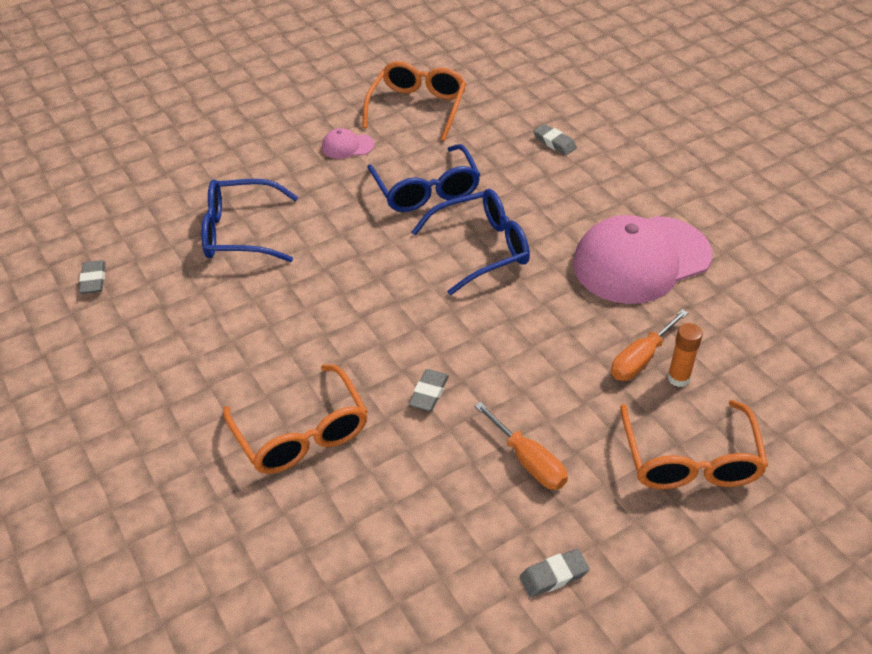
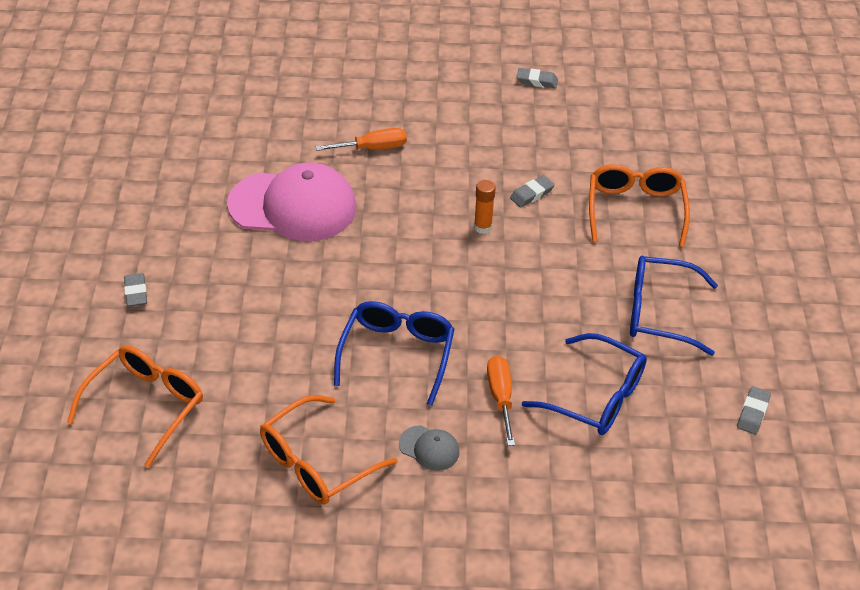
camera: 150 degrees left, 0 degrees up
(347, 146) = (429, 448): pink cap -> grey cap
(482, 248) = (401, 275): blue glasses -> blue glasses (659, 313)
(528, 461) = (501, 131): orange screwdriver -> orange screwdriver (501, 397)
(554, 143) = (234, 343): grey eraser -> grey eraser (136, 293)
(678, 378) = (362, 128): orange glue stick -> orange glue stick (483, 227)
(690, 460) = (407, 90): orange glasses -> orange glasses (146, 405)

